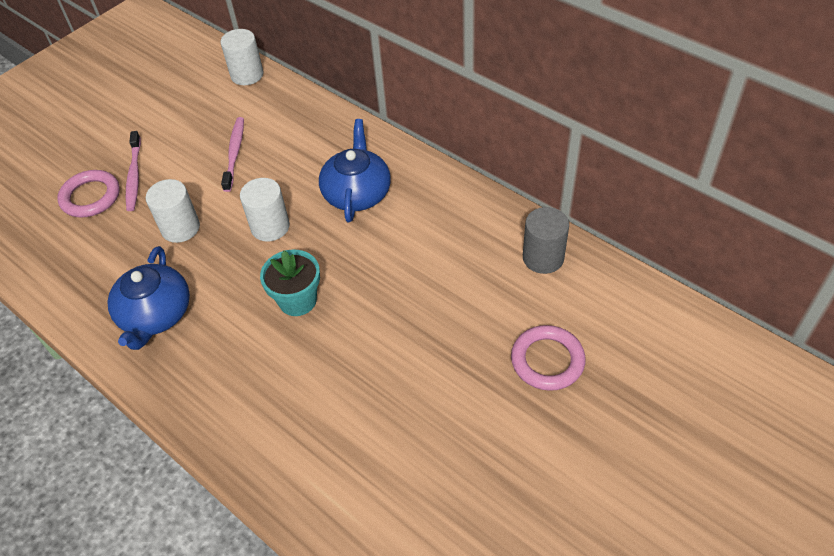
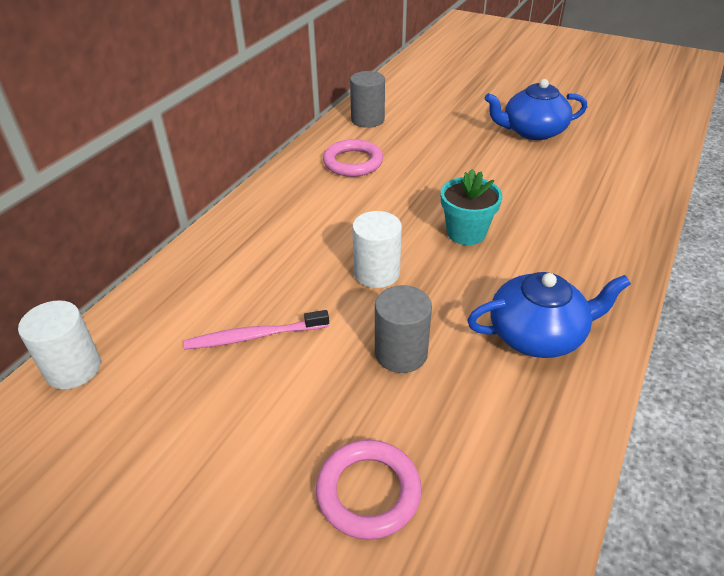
camera: 105 degrees left, 10 degrees down
(134, 176) = (313, 444): pink toothbrush -> none
(180, 228) = (401, 353): white cylinder -> grey cylinder
(357, 193) = (312, 221): blue teapot -> blue teapot (532, 131)
(547, 360) = (462, 112): pink ring -> pink ring (353, 162)

